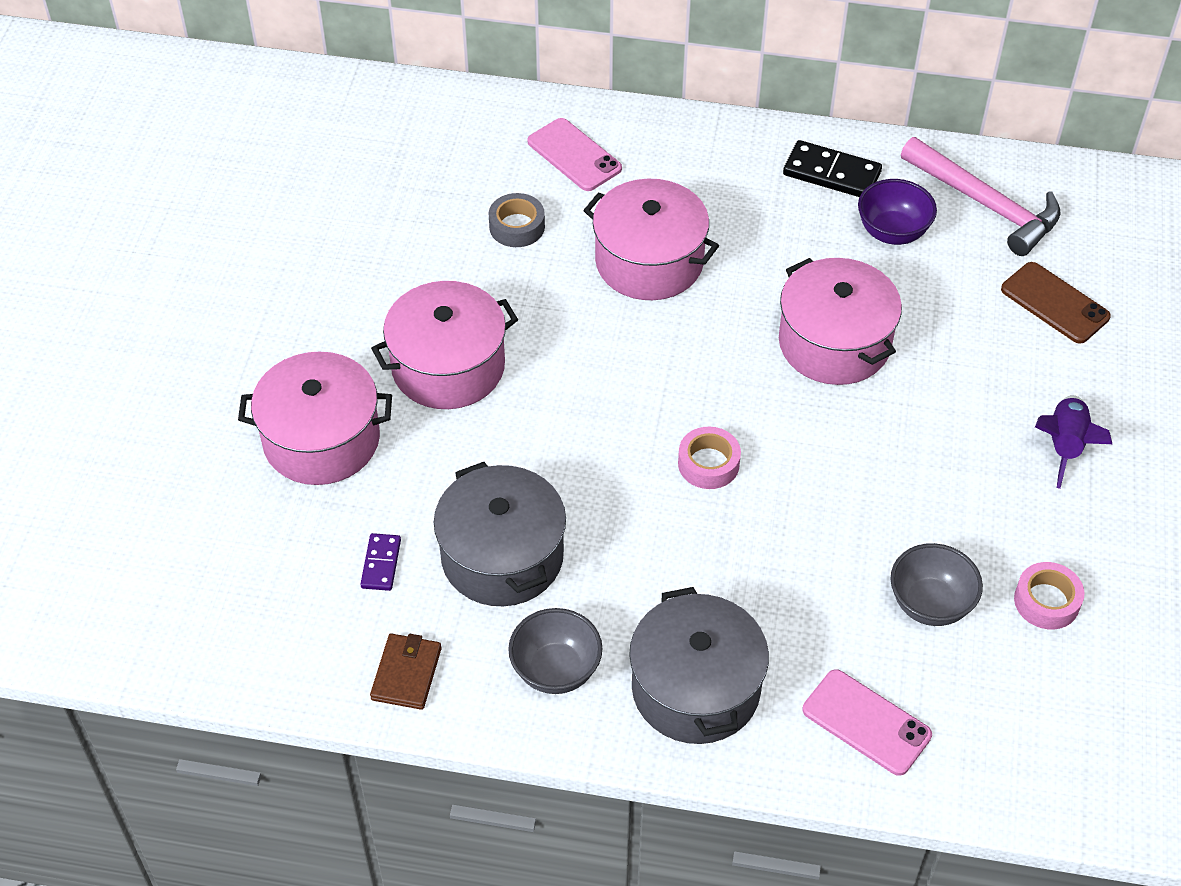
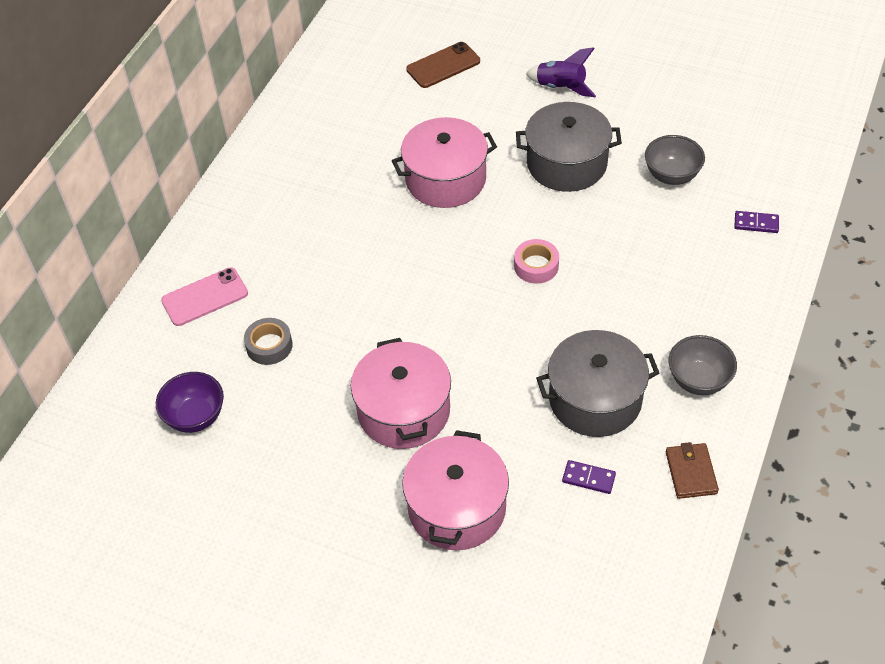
camera: 75 degrees left, 0 degrees up
(406, 673) = (691, 472): brown wallet -> brown wallet turned 60 degrees clockwise
(649, 261) = (335, 268): pink pot -> none
(696, 688) = (722, 304): grey pot -> grey pot (566, 163)
(832, 173) = (285, 149): black domino -> none
(866, 722) = (756, 223): pink phone -> purple domino
(892, 232) = (354, 129): purple bowl -> purple bowl (195, 417)
(985, 205) = (345, 78): pink hammer -> none
(1046, 601) = (677, 122): pink tape -> none

